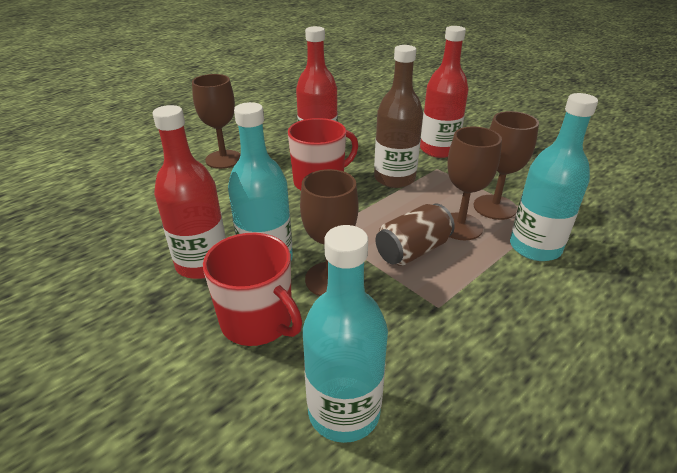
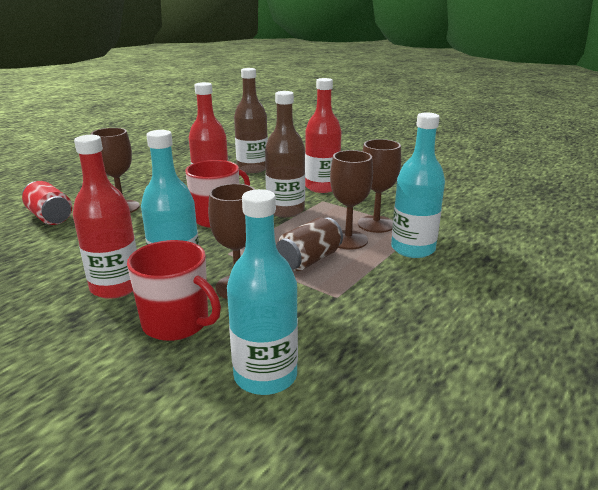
camera: 10 degrees left, 10 degrees down
(152, 165) = (50, 217): none -> red can
(365, 118) = (252, 168): none -> brown bottle

